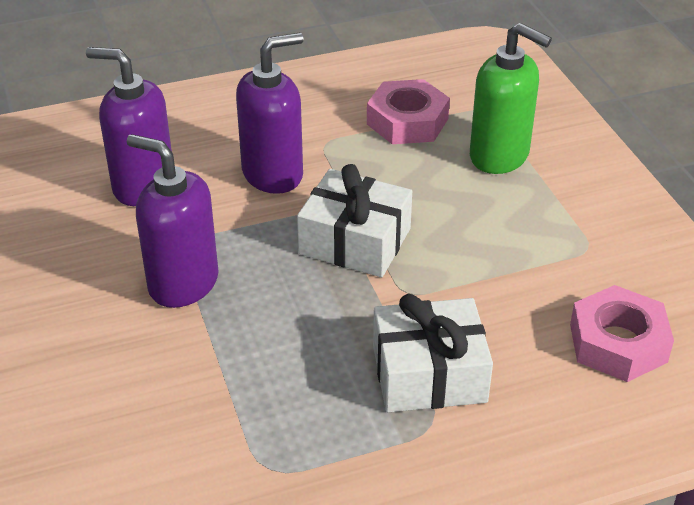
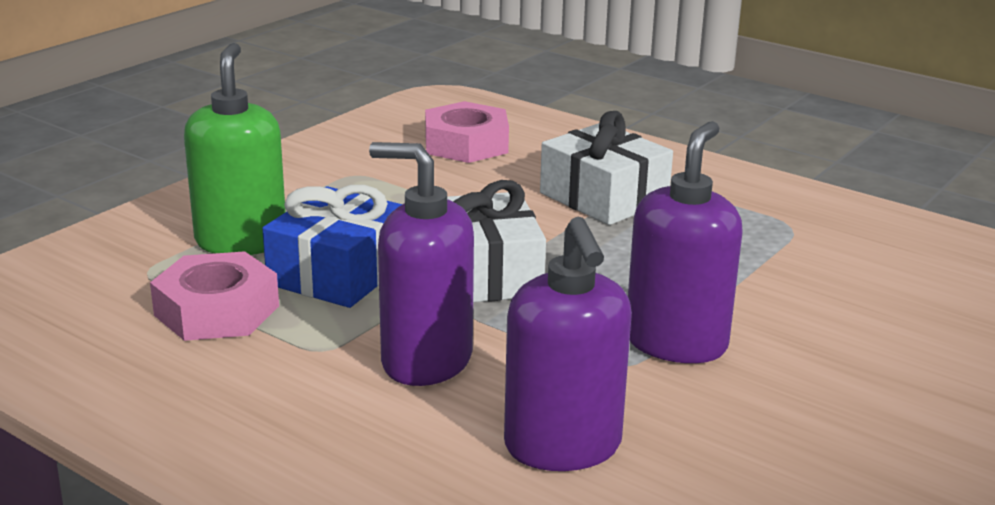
camera: 125 degrees left, 15 degrees down
(183, 283) = (676, 343): purple soap dispenser -> purple soap dispenser turned 150 degrees counterclockwise
(415, 180) = (339, 273): none -> blue gift

